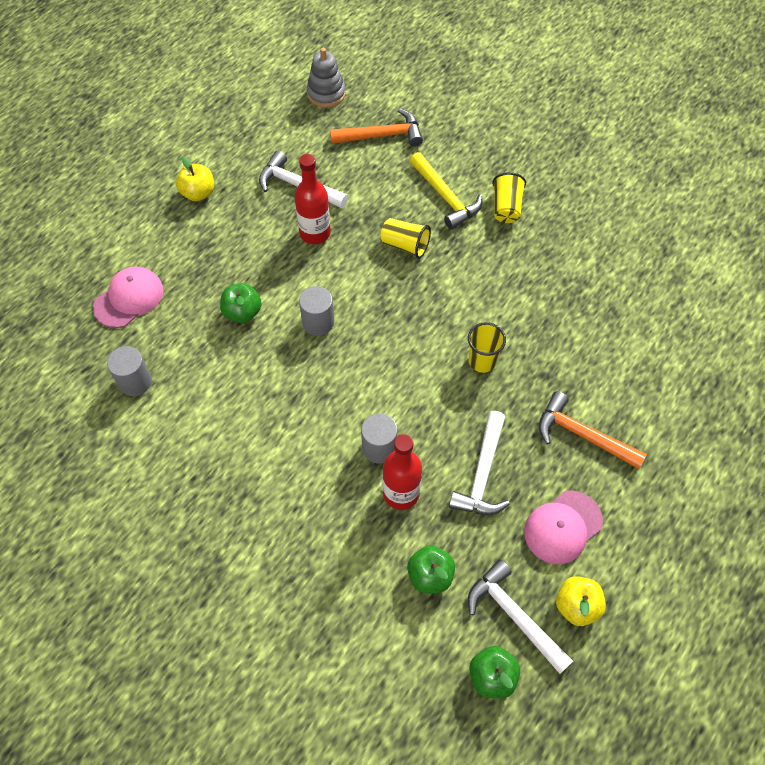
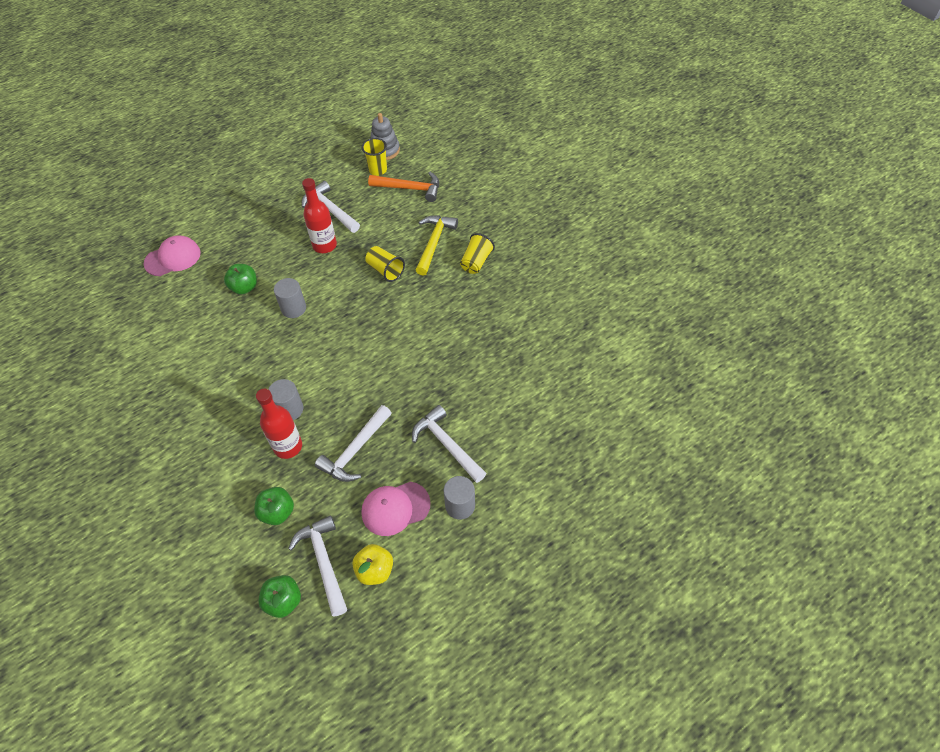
camera: 20 degrees right, 5 degrees down
(135, 381) = (146, 315): grey cylinder -> grey cylinder (460, 505)
(198, 193) = (258, 198): yellow apple -> none
(445, 197) = (434, 243): yellow hammer -> yellow hammer turned 150 degrees counterclockwise
(482, 361) = (398, 368): yellow cup -> yellow cup (377, 170)
(582, 435) = (447, 444): orange hammer -> white hammer

